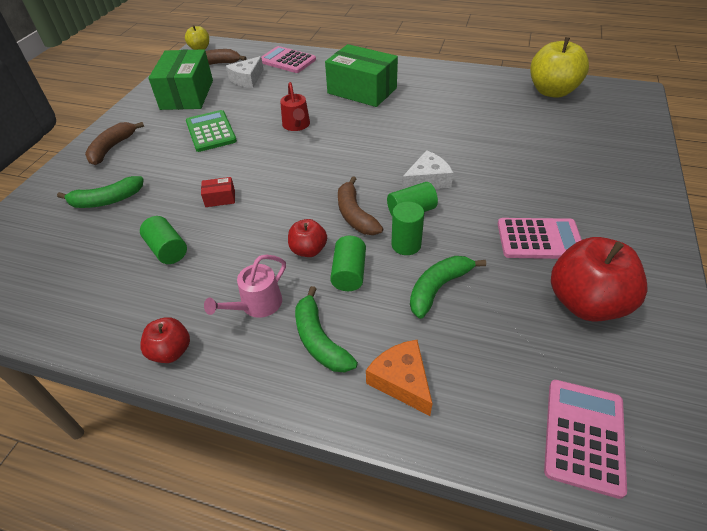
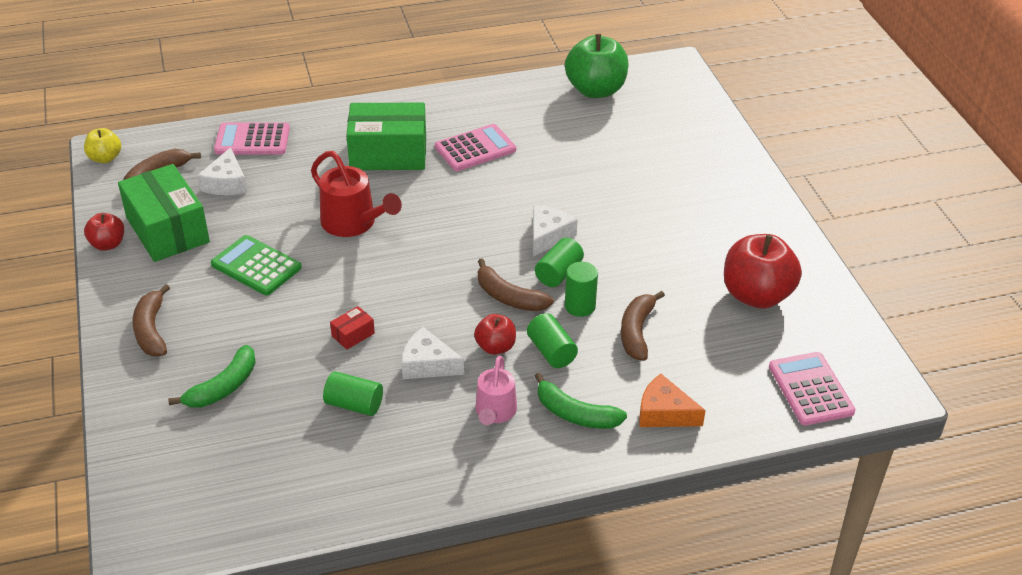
camera: 35 degrees left, 5 degrees down
(171, 351) = (457, 480): red apple -> red apple (108, 244)
(246, 242) = (427, 364): none -> white cheese
(296, 125) = (353, 223): red watering can -> red watering can, size x1.51
(438, 288) = (637, 332): green banana -> brown banana
(539, 239) = (687, 256): pink calculator -> pink calculator (475, 148)
(552, 91) = (595, 90): yellow apple -> green apple

